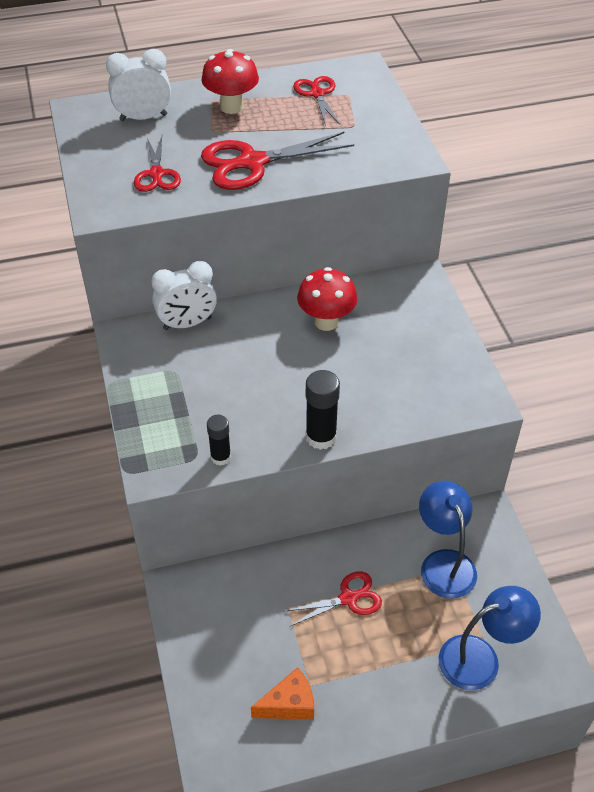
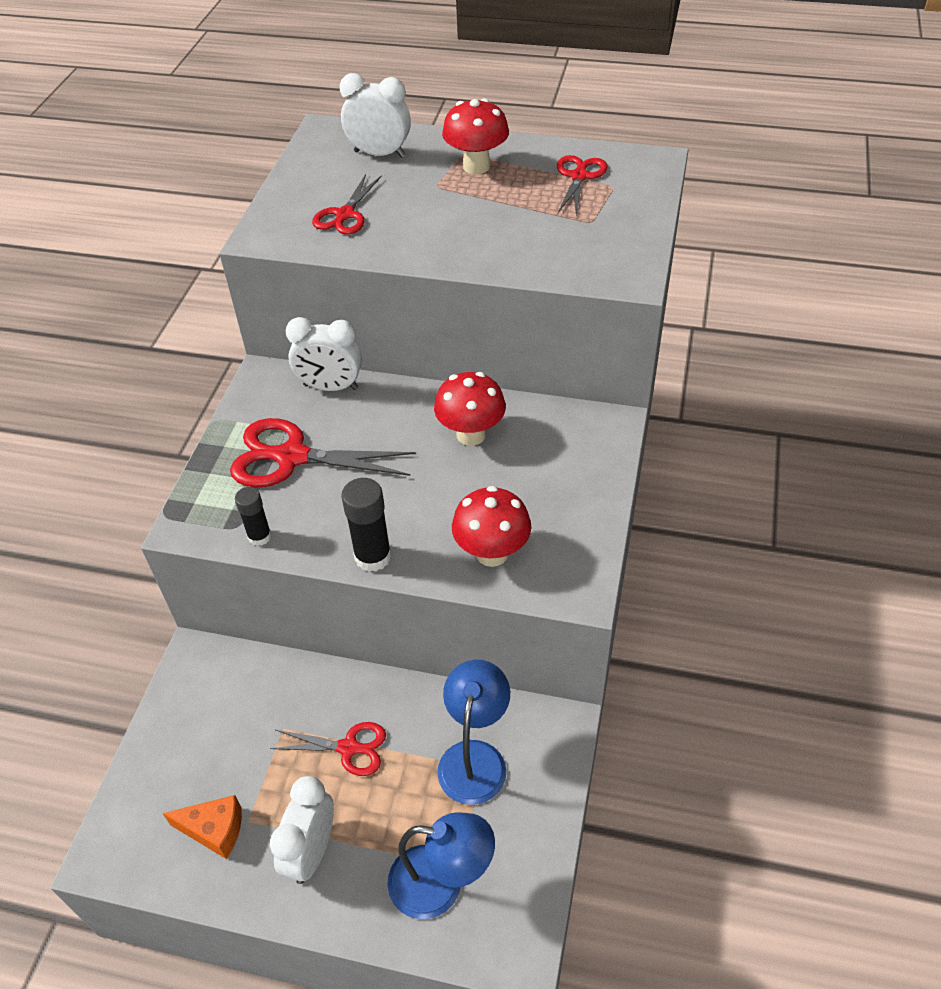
camera: 30 degrees right, 0 degrees up
(252, 163) = (449, 230): red scissors -> red scissors (292, 457)
(374, 682) = (311, 851): none -> white clock
(406, 400) = (492, 553): none -> red mushroom

